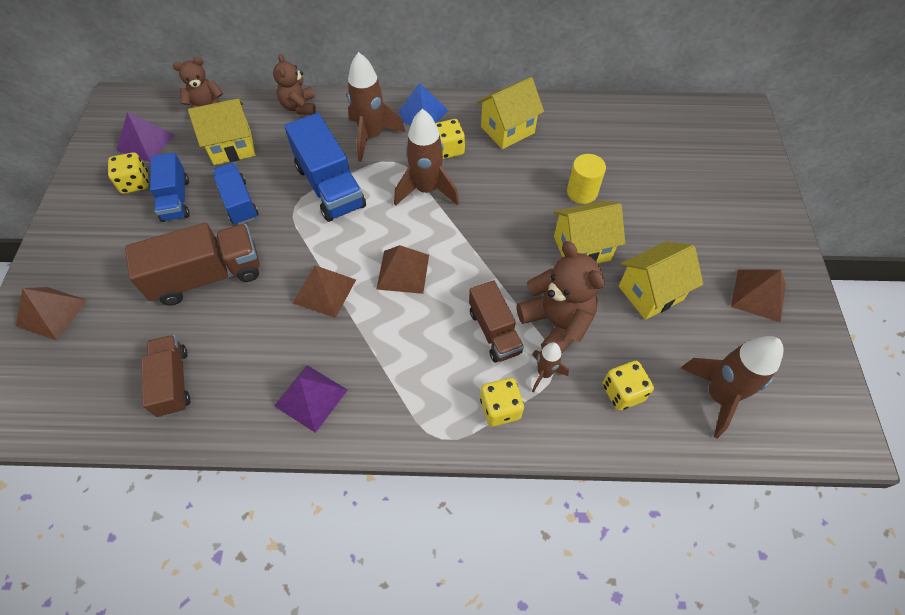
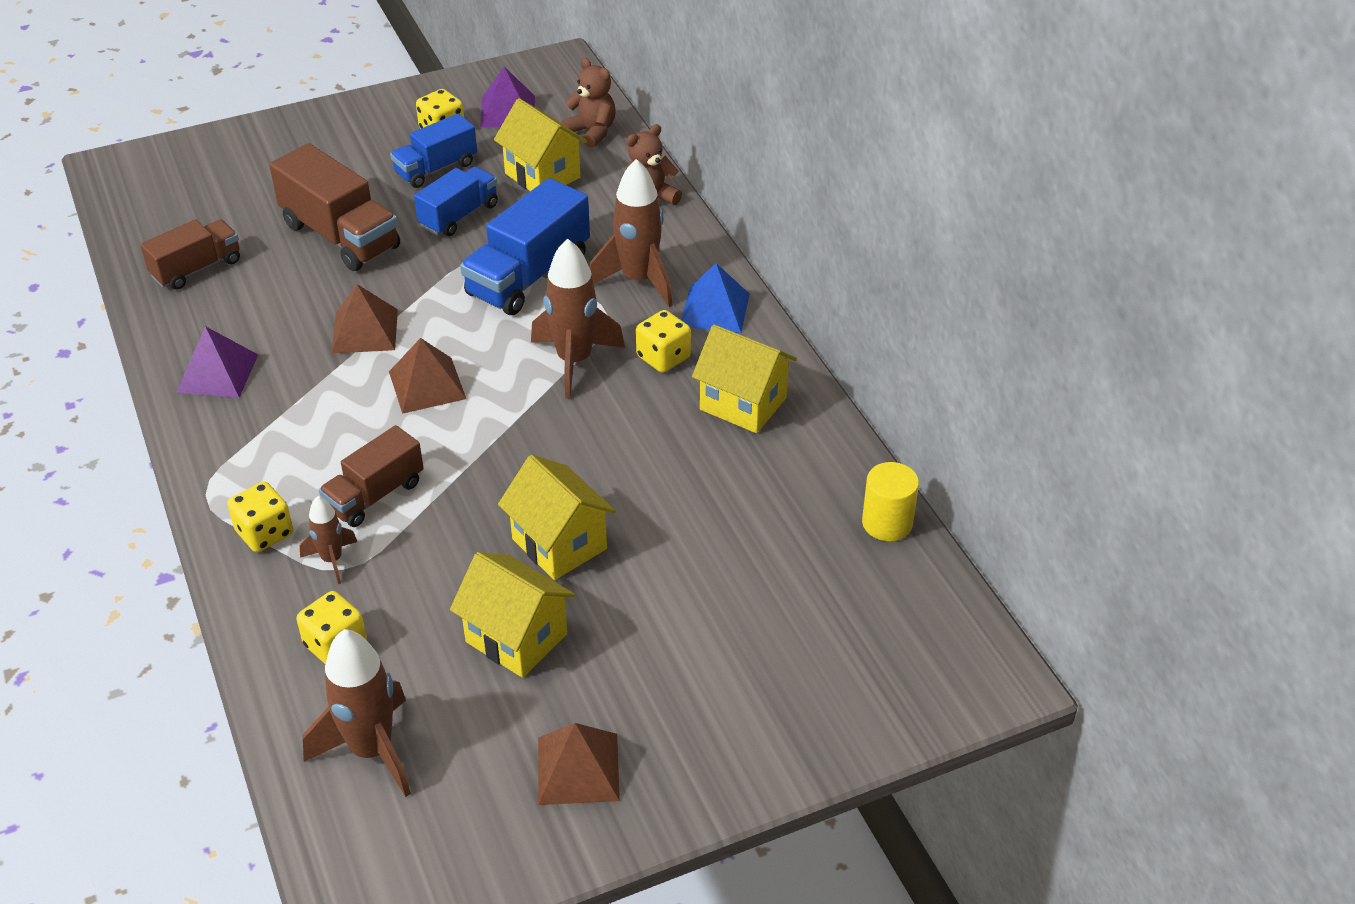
camera: 65 degrees right, 15 degrees down
(51, 313) = (243, 155): brown pyramid -> none
(556, 323) = (416, 551): brown teddy bear -> none
(582, 192) = (668, 516): yellow cylinder -> yellow cylinder (887, 523)

